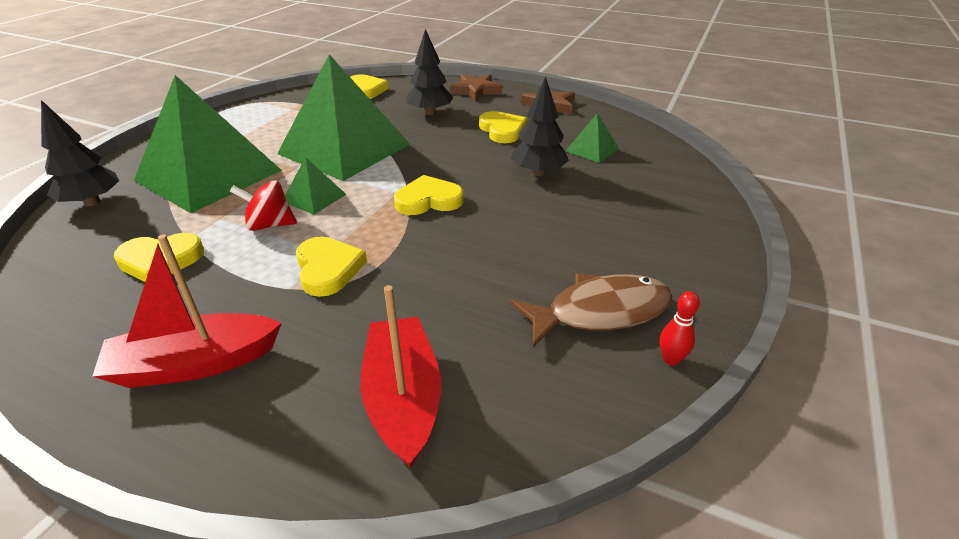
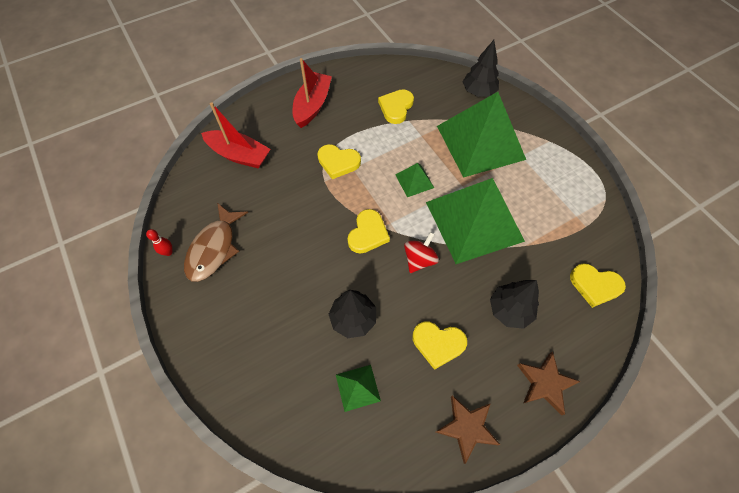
camera: 125 degrees right, 25 degrees up
(270, 225) = (398, 153): red spinning top -> red spinning top (419, 259)

